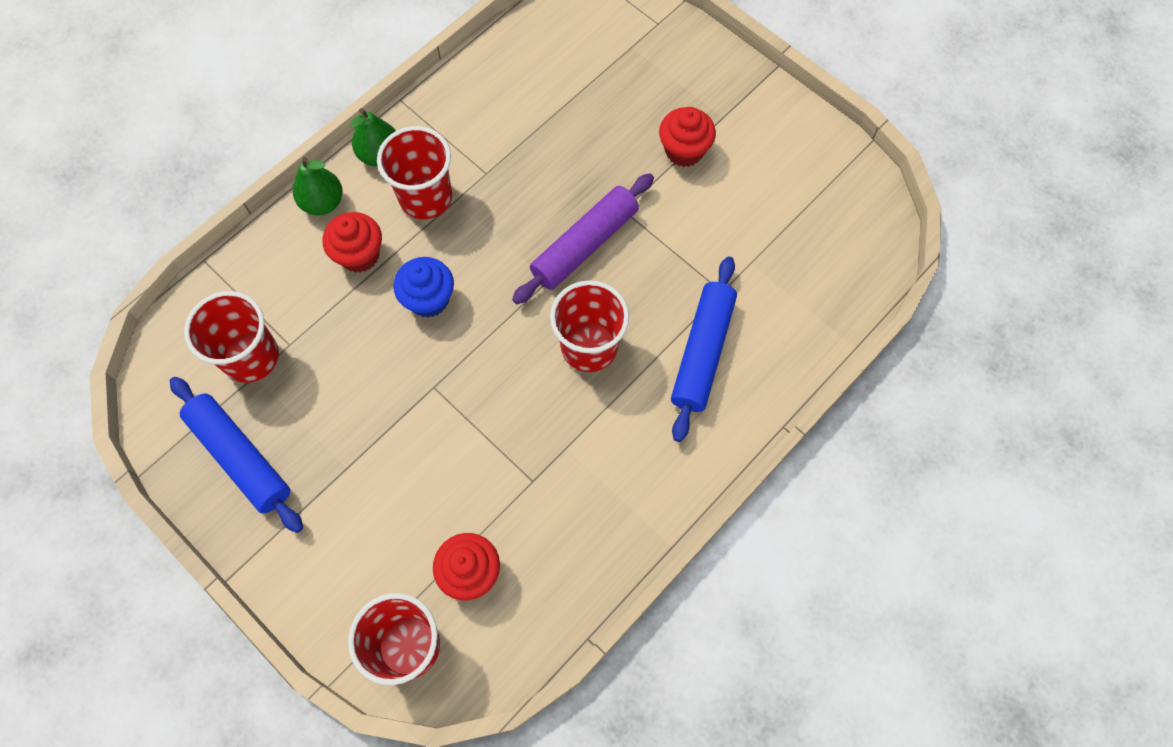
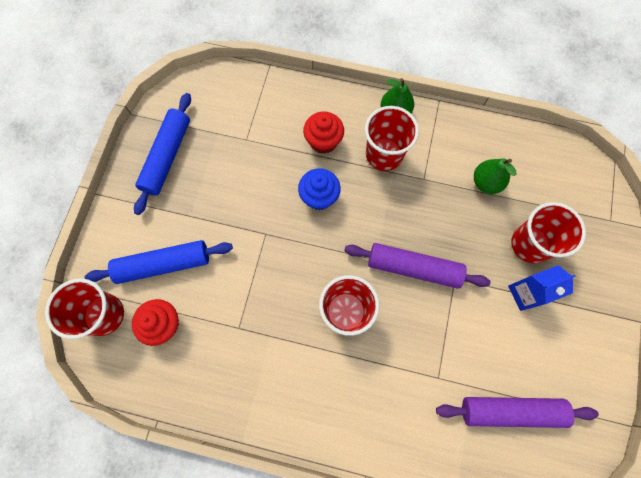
camera: 60 degrees right, 5 degrees up
(251, 357) = (227, 125): red cup -> red cup (530, 244)
(323, 202) = (343, 101): green pear -> green pear (486, 182)
(684, 151) = (525, 293): red cupcake -> blue carton
(702, 352) = (386, 388): blue rolling pin -> blue rolling pin (163, 264)
(797, 240) = (511, 411): none -> purple rolling pin

